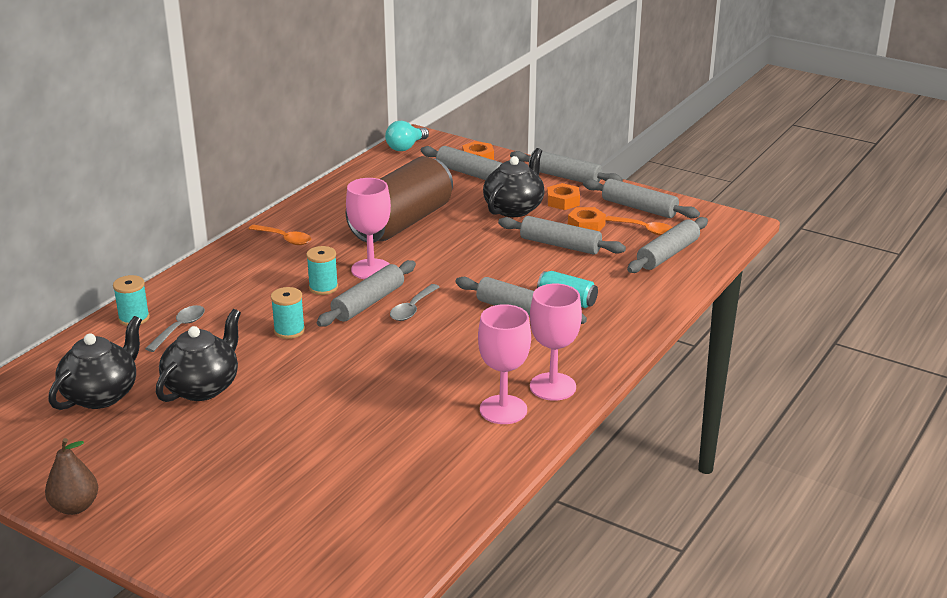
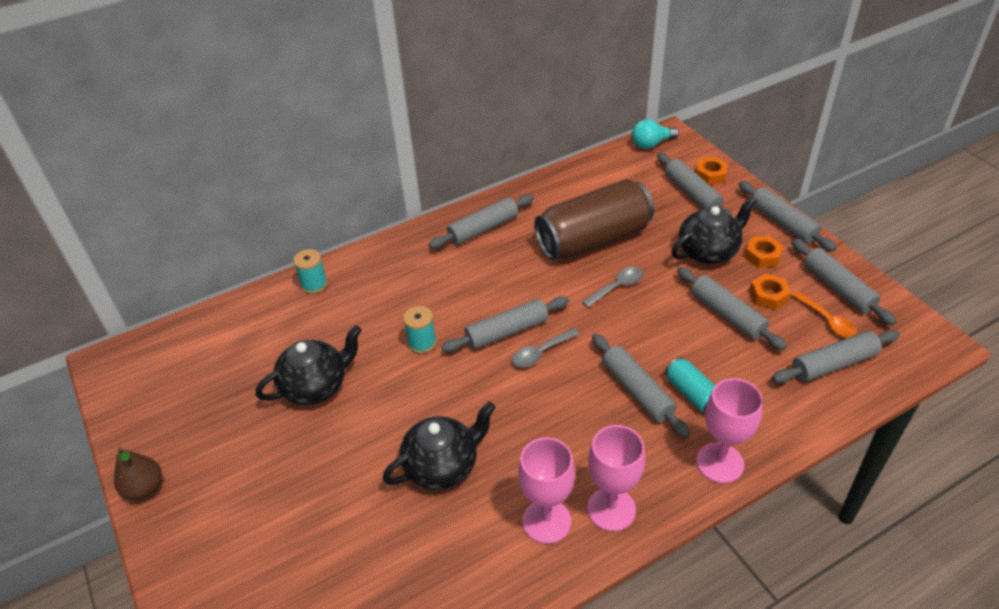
camera: 30 degrees right, 15 degrees up
(102, 395) = (239, 365): black teapot -> black teapot (442, 466)
(180, 328) = (340, 308): grey spoon -> grey spoon (617, 287)
(284, 239) = (483, 228): orange spoon -> grey rolling pin
(323, 287) = (480, 299): turquoise spool -> none
(371, 269) = (533, 290): pink goblet -> pink goblet (720, 463)

